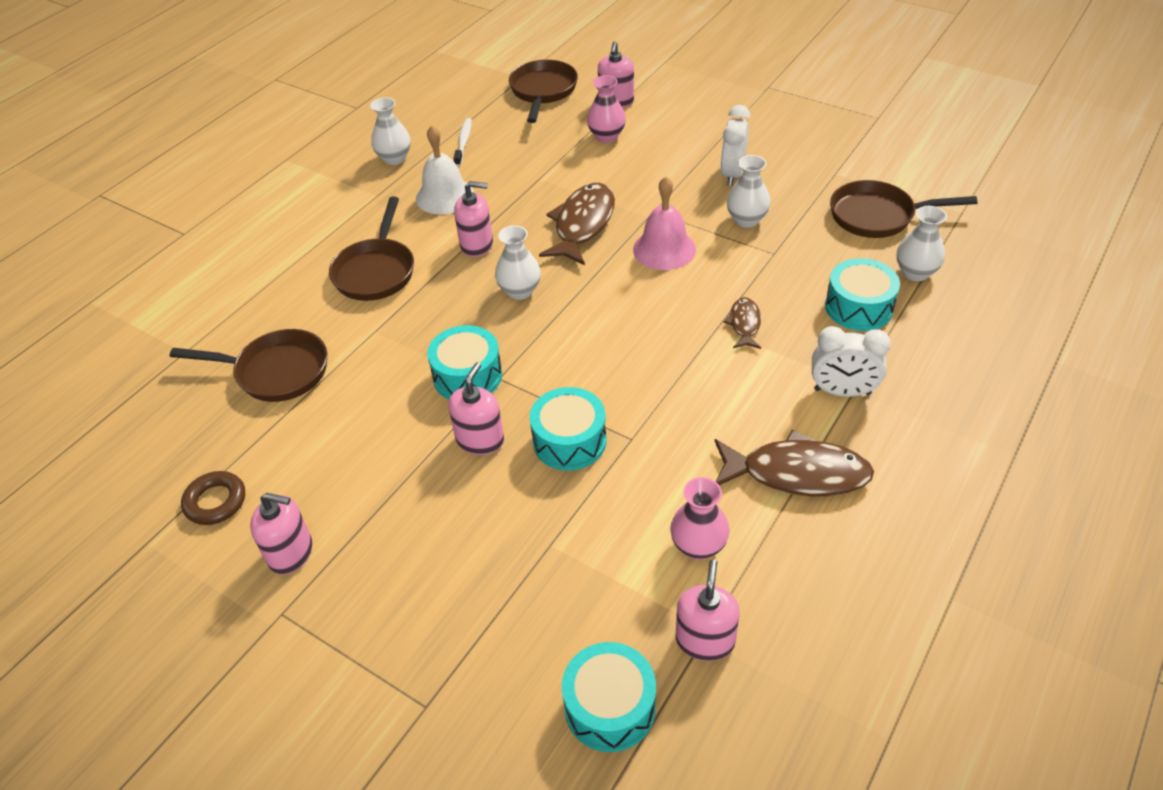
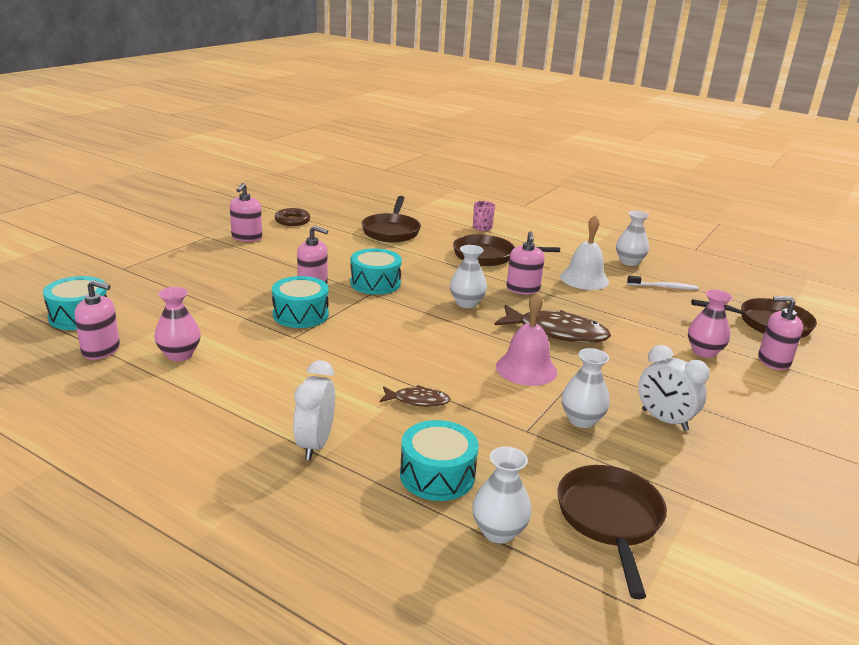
camera: 85 degrees right, 20 degrees down
(273, 276) = (482, 228): none -> pink mug
(732, 174) = (664, 420): white clock -> white clock turned 150 degrees counterclockwise
(797, 473) = (227, 405): brown fish -> none

